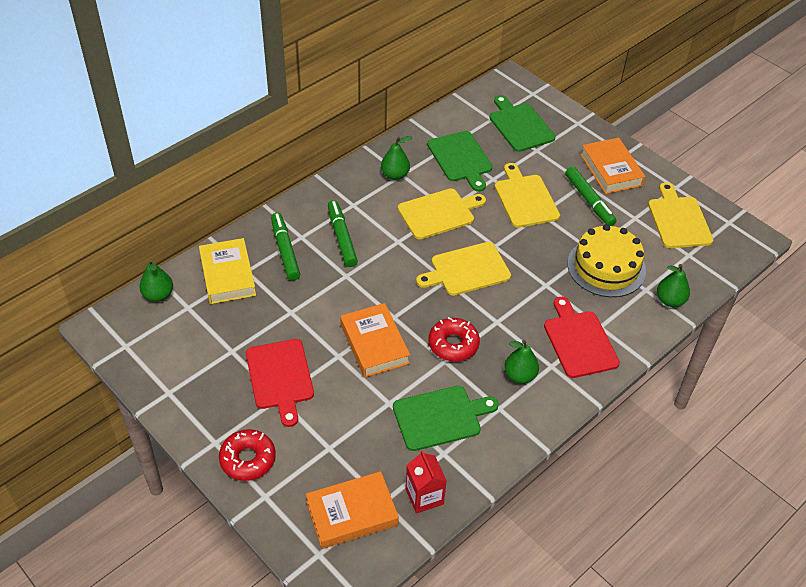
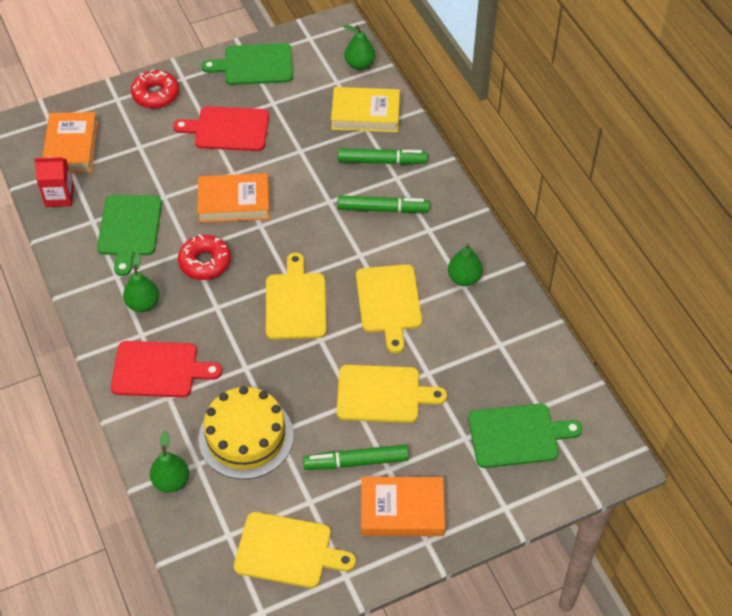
camera: 110 degrees right, 5 degrees up
(460, 159) = (473, 350): green cutting board -> green cutting board (254, 65)

